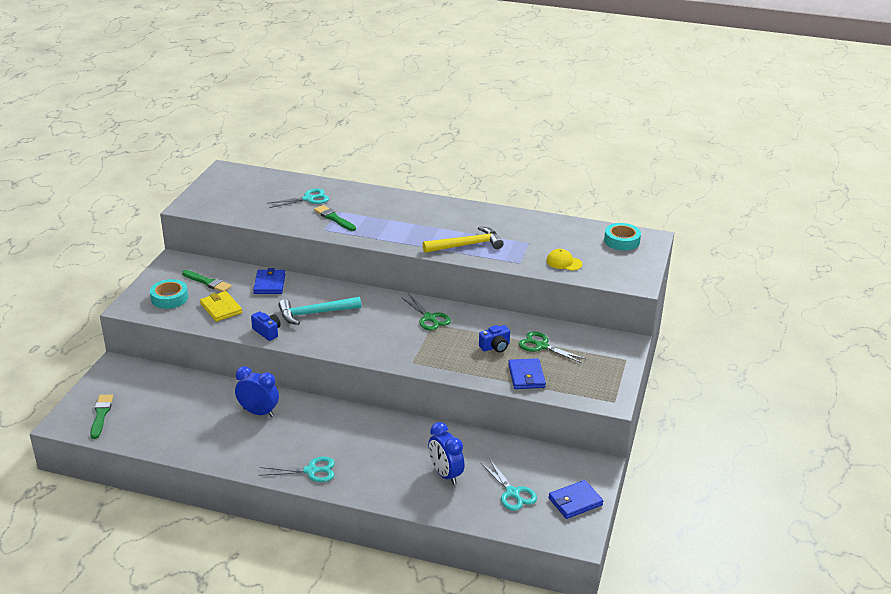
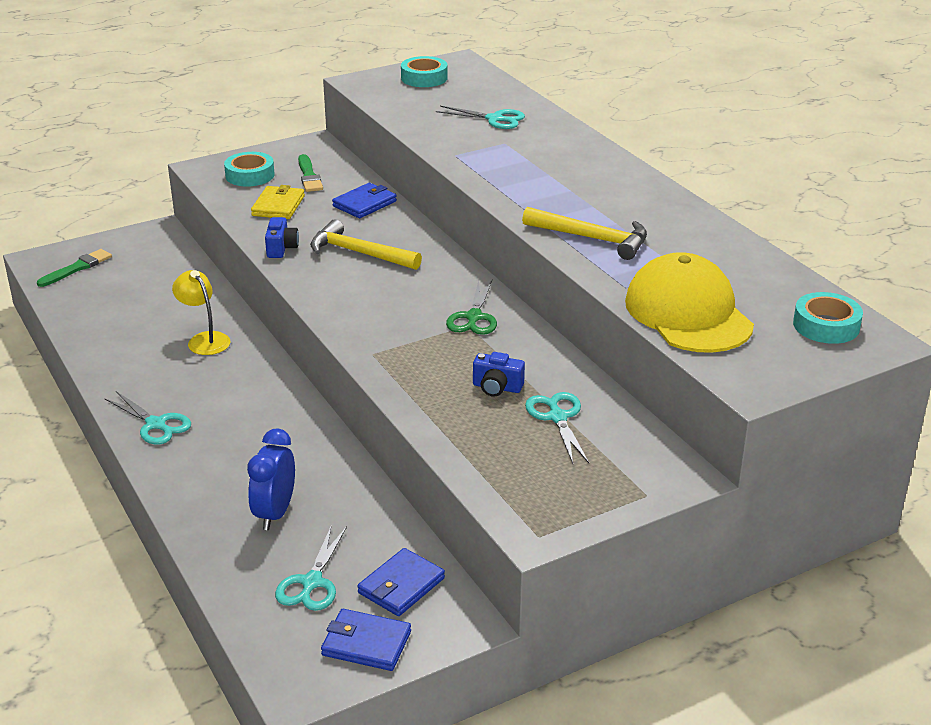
camera: 45 degrees right, 0 degrees up
(224, 189) = (424, 78): none -> turquoise tape
(258, 412) = (204, 339): blue clock -> yellow lamp
(315, 313) = (359, 253): turquoise hammer -> yellow hammer
(334, 218) = (487, 148): green brush -> none
(526, 376) = (477, 440): blue wallet -> blue wallet (401, 585)
(542, 346) = (557, 417): green scissors -> turquoise scissors
(564, 262) = (688, 313): yellow cap -> yellow cap, size x2.32

